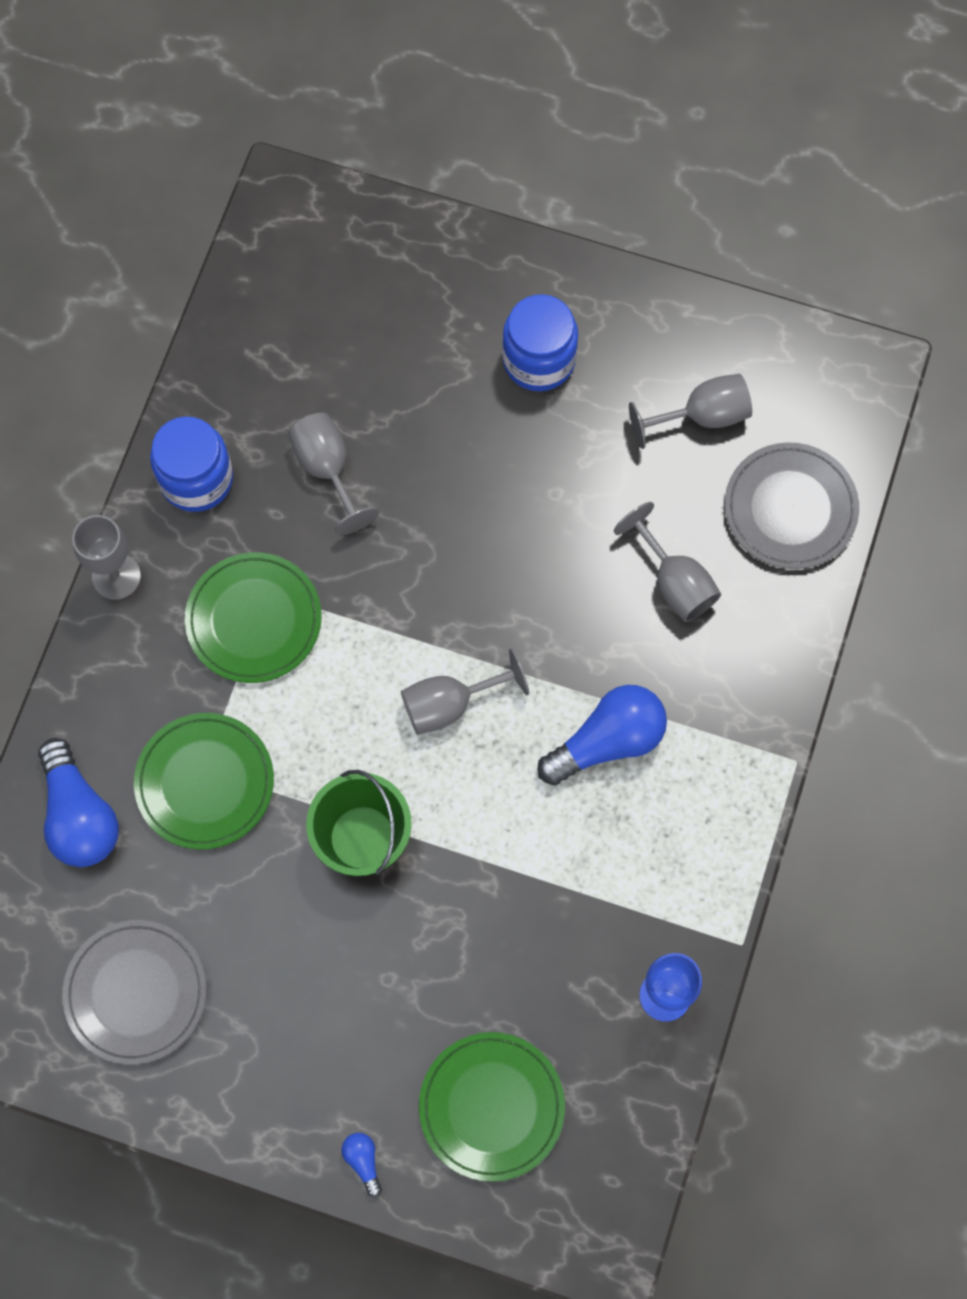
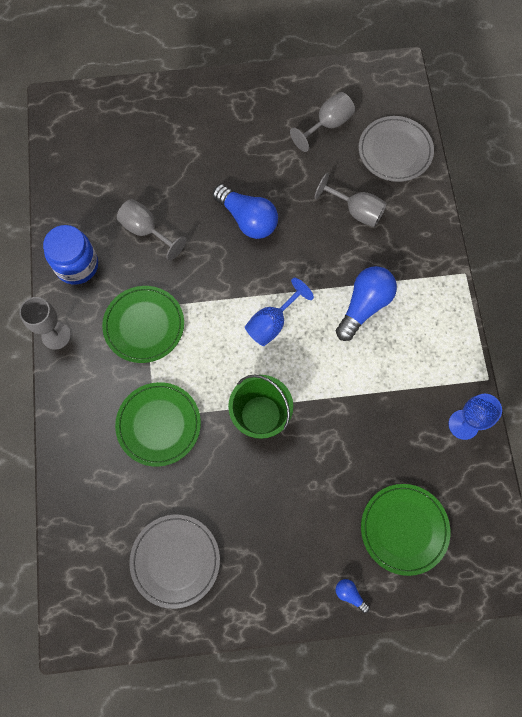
camera: 25 degrees left, 0 degrees up
(79, 815) = (96, 475): blue light bulb -> blue light bulb (247, 219)
(450, 704) = (272, 323): grey goblet -> blue goblet
(539, 360) = (230, 131): blue jar -> none

